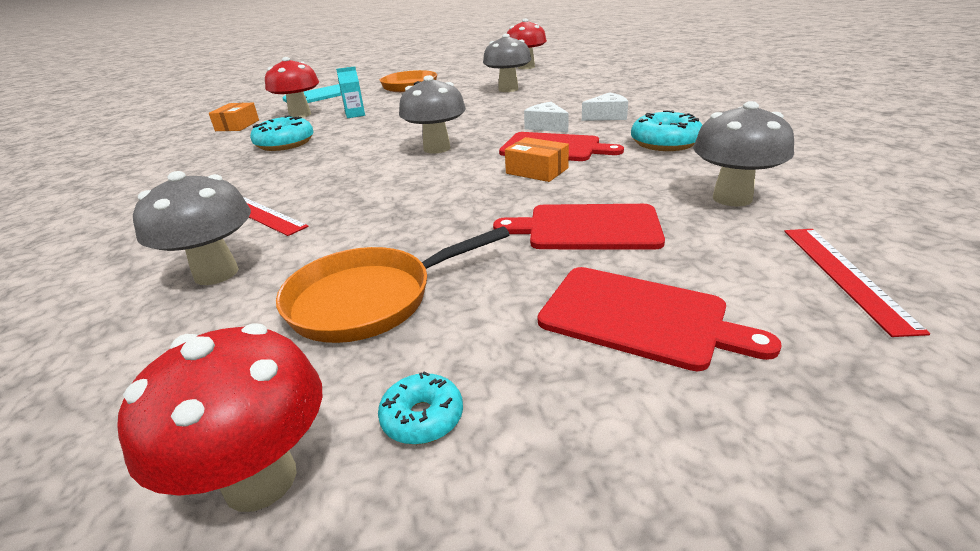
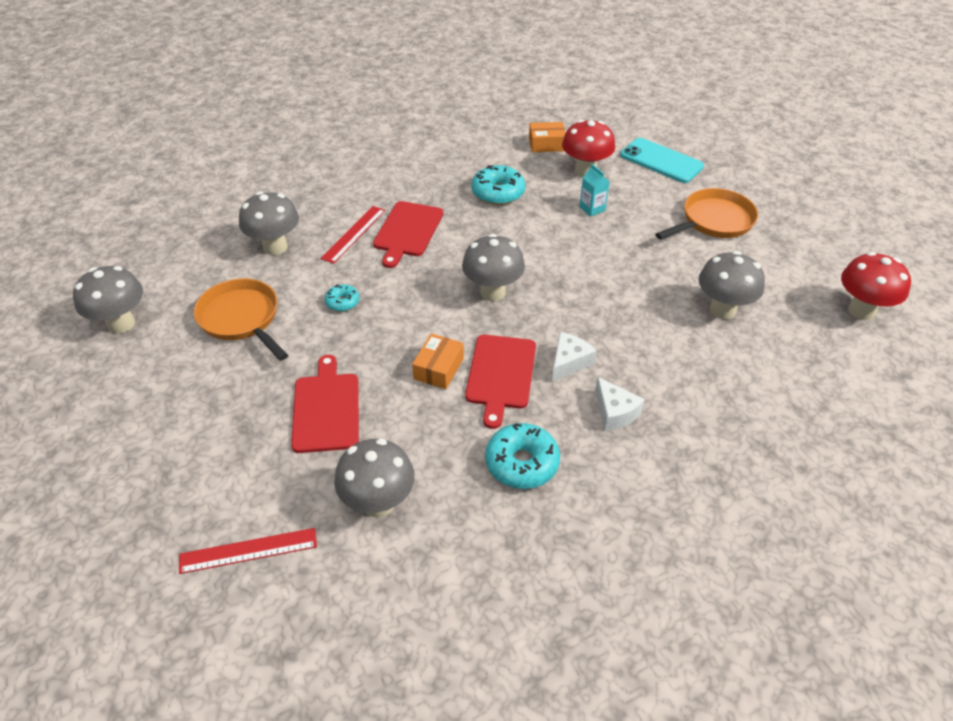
camera: 75 degrees right, 15 degrees up
(260, 480) = (121, 324): red mushroom -> grey mushroom
(422, 418) = (146, 362): turquoise donut -> turquoise donut (342, 302)
(639, 317) = (212, 437): red cutting board -> red cutting board (407, 231)

